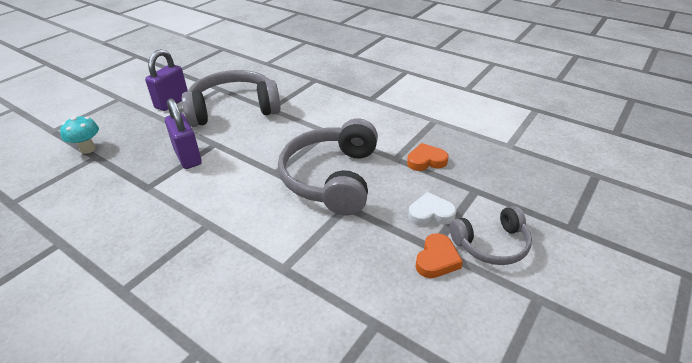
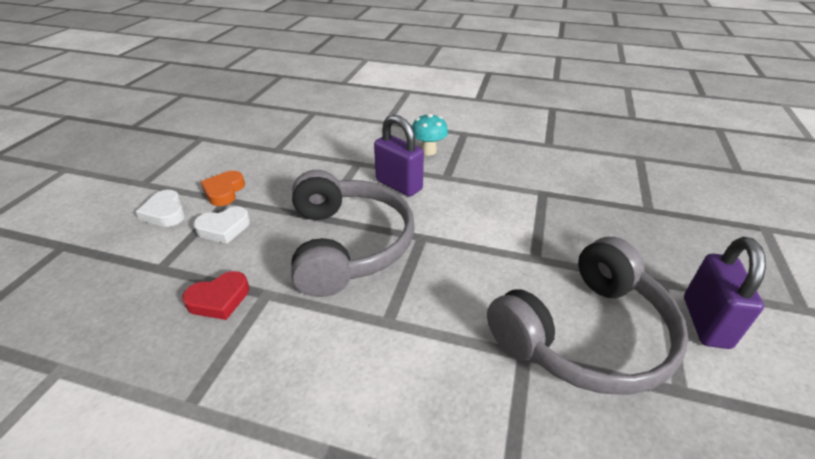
camera: 160 degrees right, 0 degrees up
(88, 149) = (673, 215): turquoise mushroom -> turquoise mushroom (428, 151)
(188, 157) = (545, 232): purple padlock -> purple padlock (399, 185)
(426, 161) = (219, 299): orange heart -> red heart
(491, 244) = (165, 213): grey headphones -> white heart

